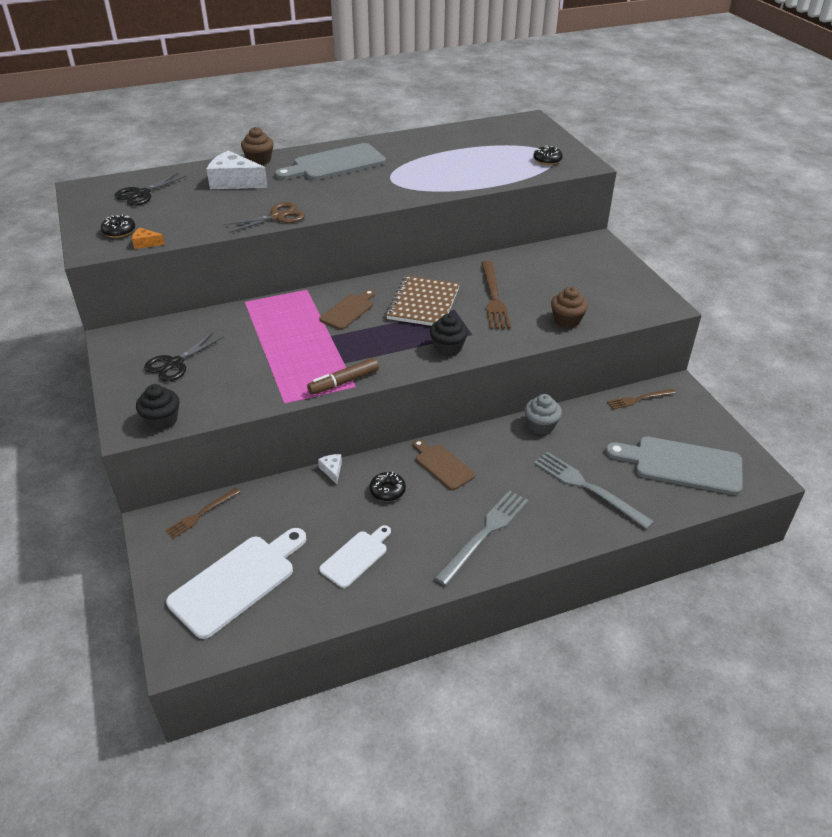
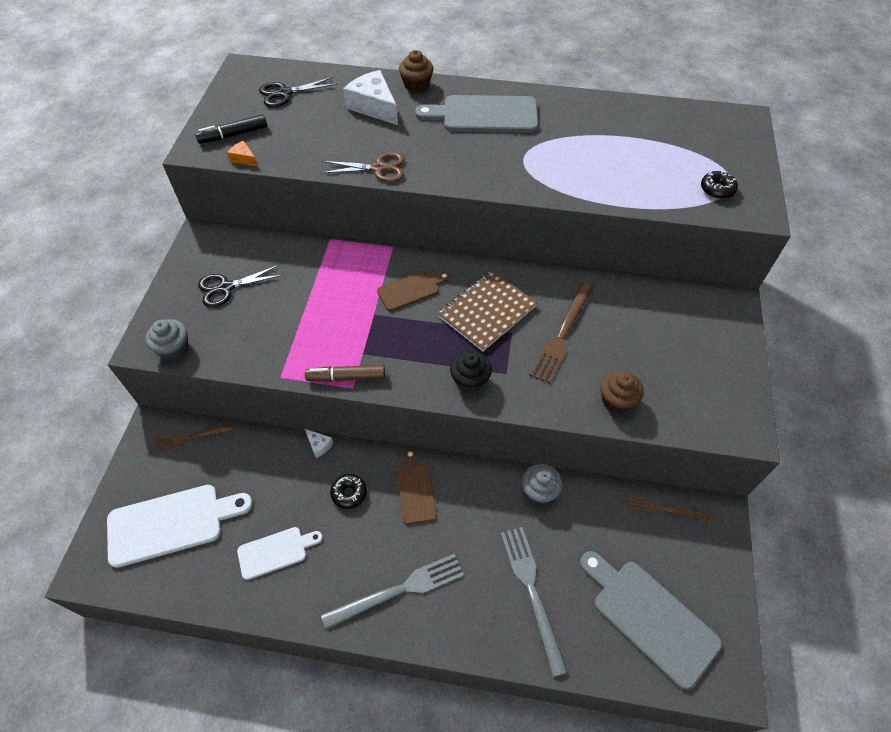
camera: 30 degrees right, 15 degrees up
(119, 231) = (233, 135): black donut -> black marker
(162, 420) = (174, 349): black cupcake -> grey cupcake
(332, 470) = (319, 445): white cheese -> white cheese turned 120 degrees clockwise

